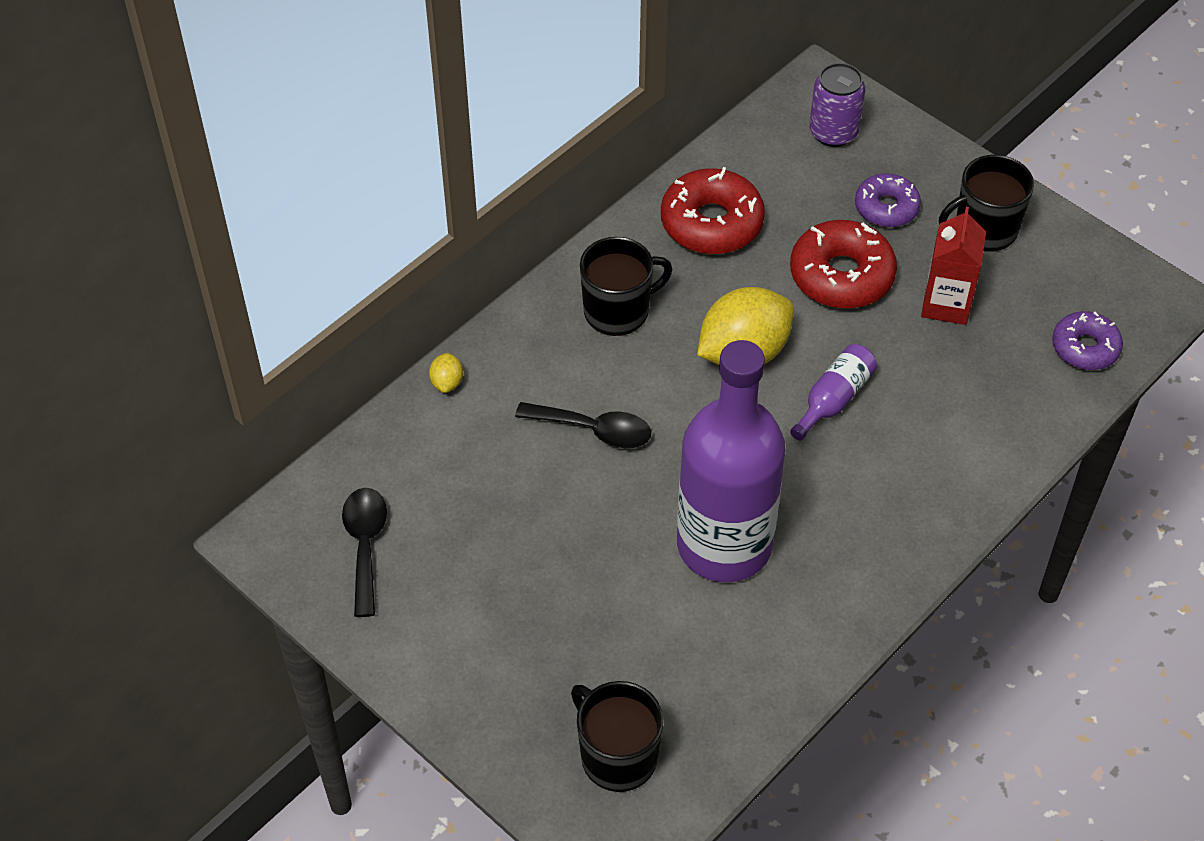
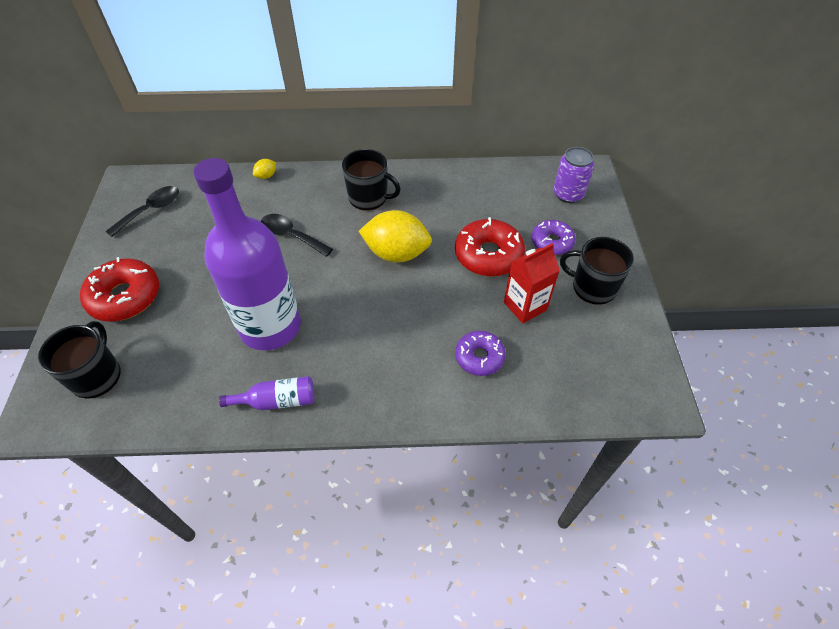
camera: 45 degrees right, 0 degrees up
(594, 430) = (291, 235): black spoon -> black spoon turned 150 degrees clockwise
(711, 223) = (458, 192): red donut -> red donut (125, 297)
(834, 399) = (409, 305): purple bottle -> purple bottle (277, 401)
(1085, 348) = (576, 386): purple donut -> purple donut (479, 357)

